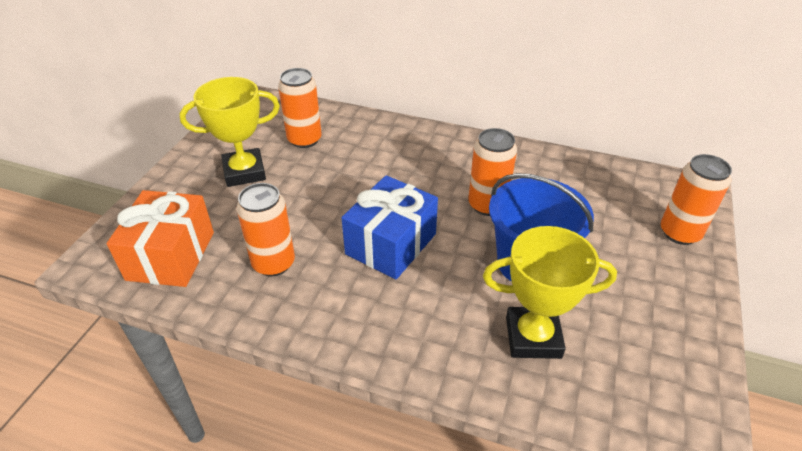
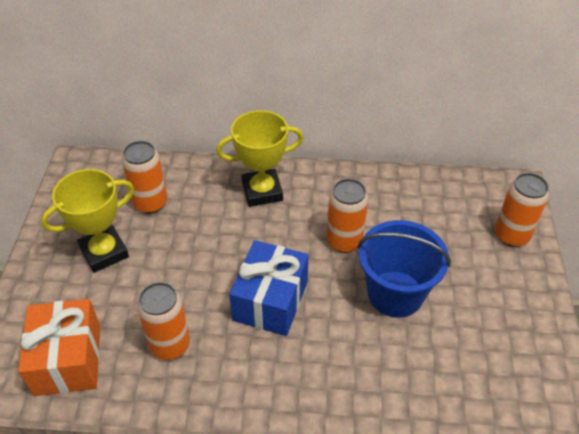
camera: 15 degrees left, 5 degrees up
(533, 337) = (416, 364): yellow trophy -> yellow trophy (262, 191)

